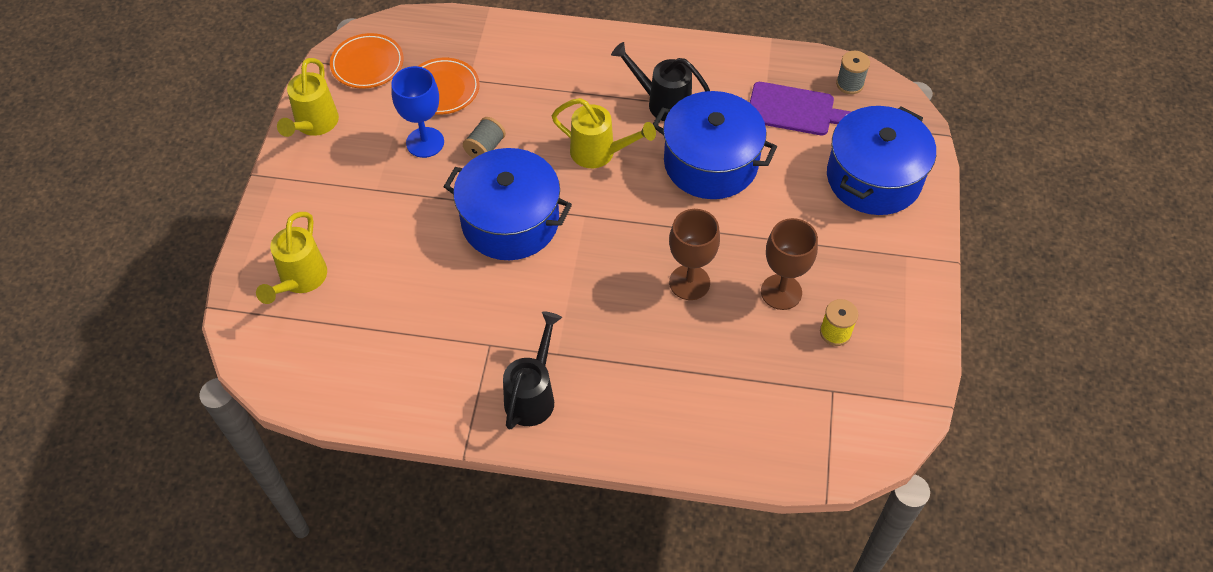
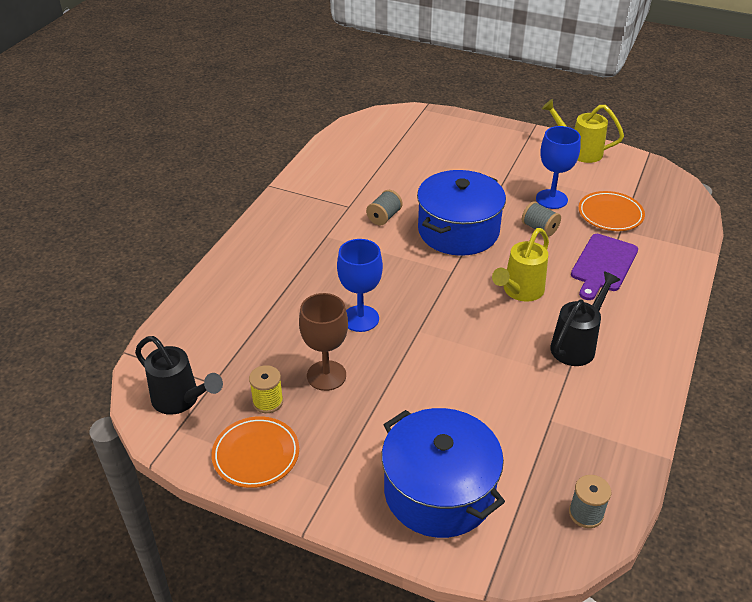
camera: 105 degrees right, 15 degrees down
(300, 280) = (436, 136): yellow watering can -> none
(367, 64) = (643, 180): orange plate -> orange plate (256, 455)
(502, 301) = (384, 217): none -> grey spool
(532, 395) = (297, 219): black watering can -> black watering can (180, 400)
(689, 282) = (360, 318): brown goblet -> blue goblet
(710, 163) = (491, 362): blue pot -> none
(794, 110) = (551, 448): purple cutting board -> purple cutting board (603, 265)

